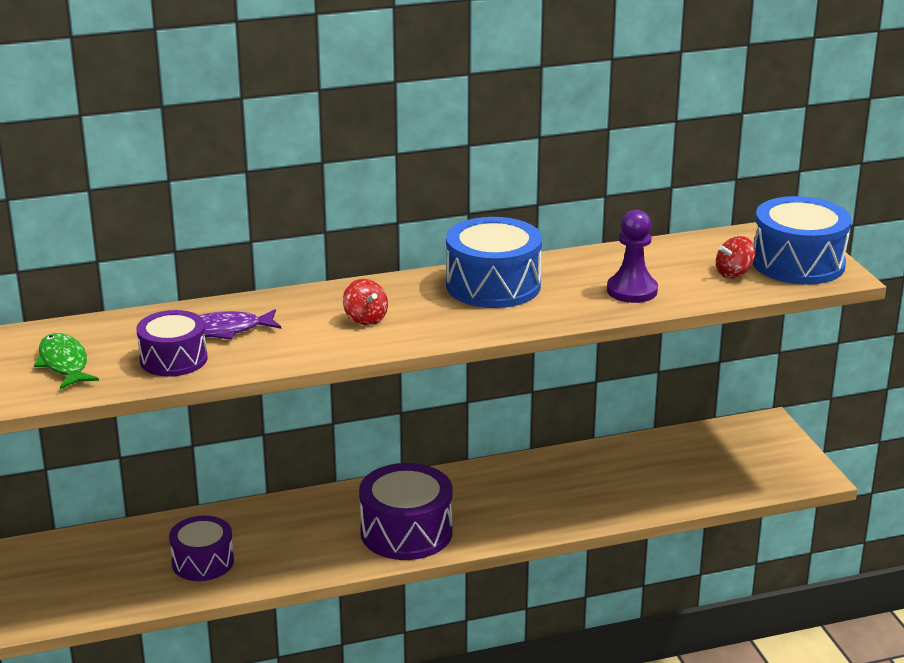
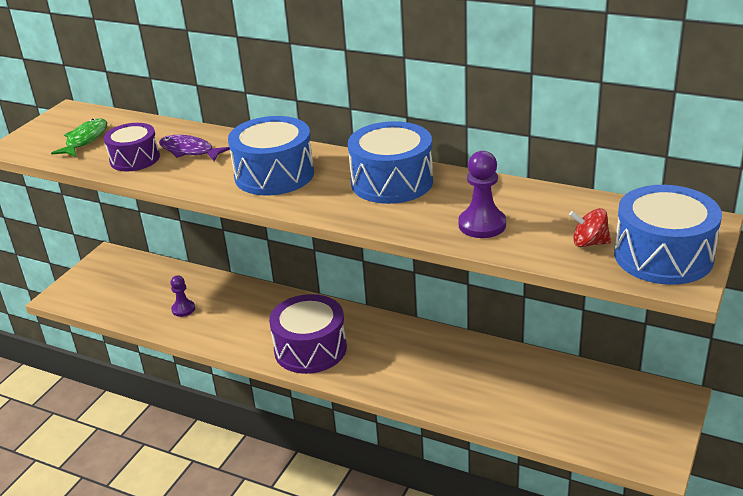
camera: 45 degrees right, 5 degrees up
(203, 562) = (183, 309): purple drum -> purple pawn
(365, 319) = (274, 174): red spinning top -> blue drum

